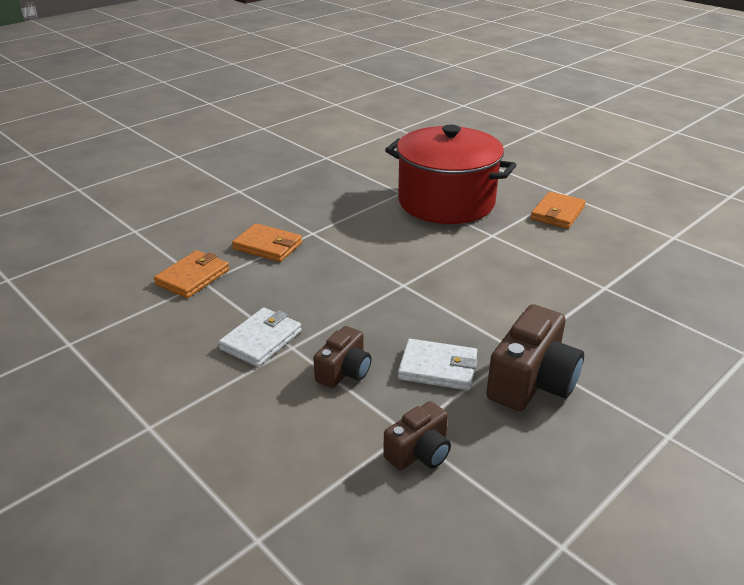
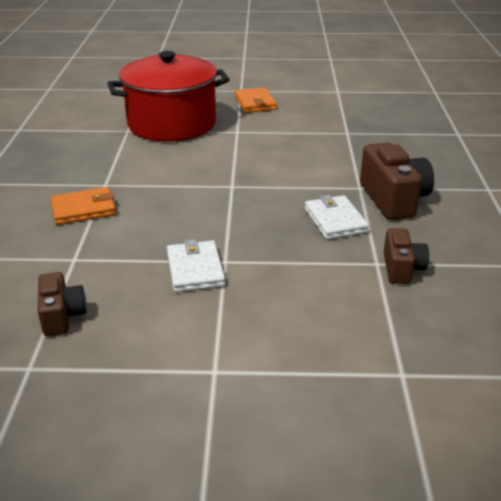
camera: 45 degrees left, 0 degrees up
(193, 277) = (57, 261): orange wallet -> none
(344, 371) = (285, 254): brown camera -> brown camera (62, 316)
(438, 368) = (335, 220): white wallet -> white wallet turned 75 degrees counterclockwise

